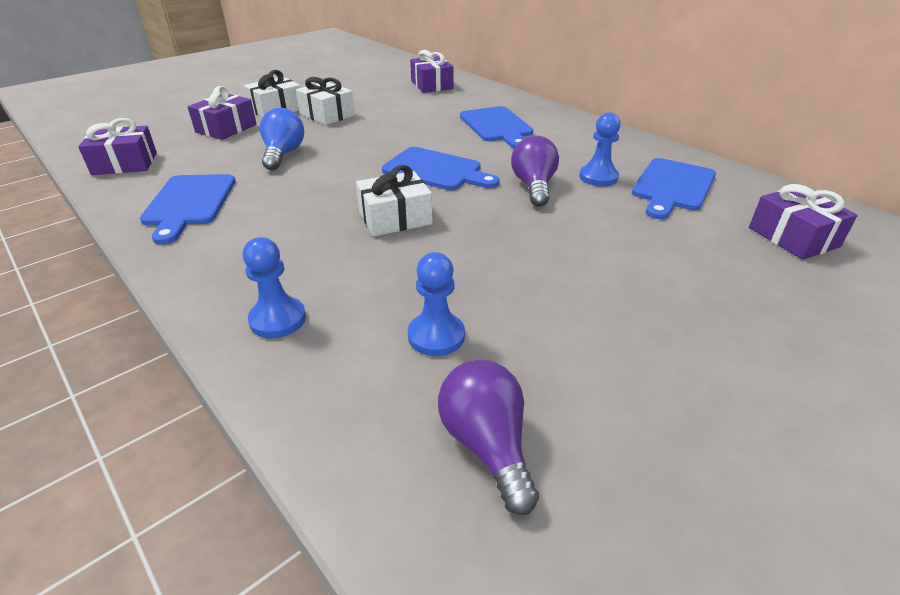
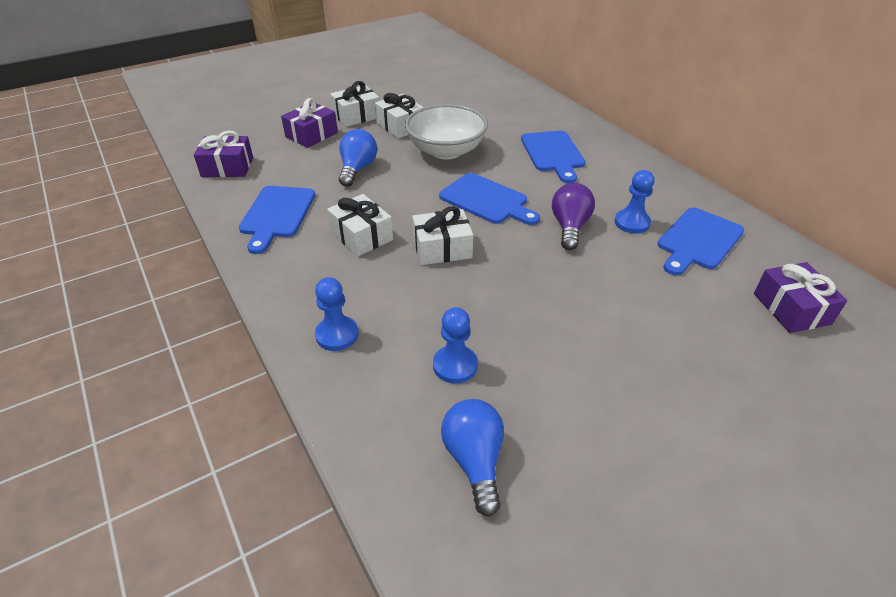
camera: 10 degrees right, 5 degrees up
(296, 215) = (361, 236): none -> white gift
(382, 132) = (446, 151): none -> white bowl
(431, 85) = (502, 96): purple gift -> none
(487, 445) = (474, 460): purple light bulb -> blue light bulb

